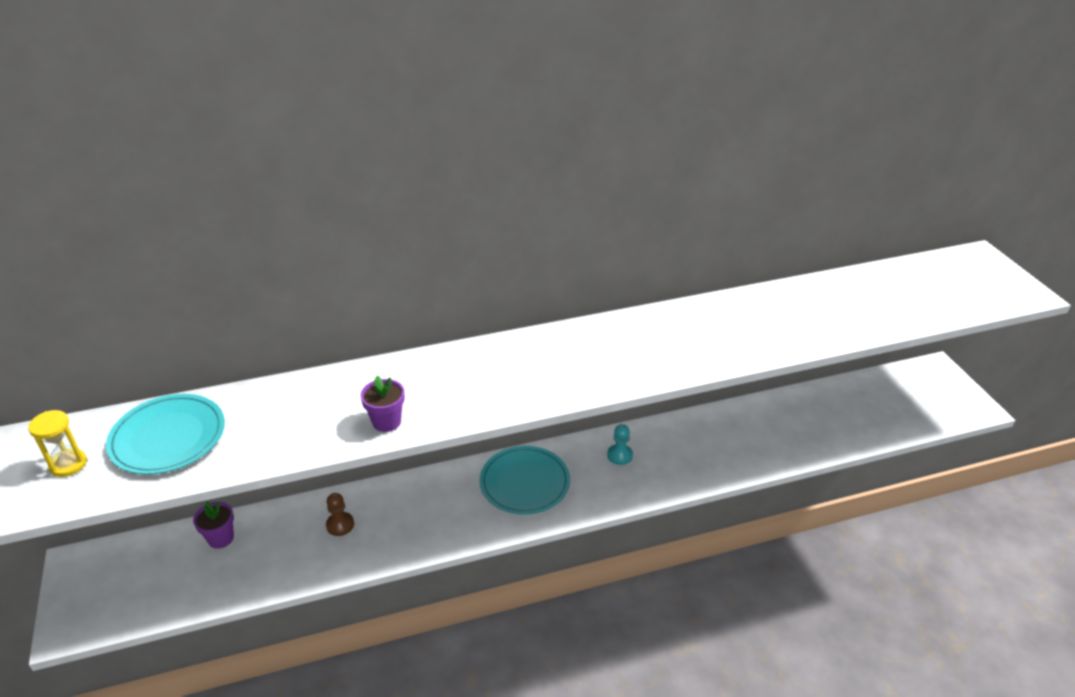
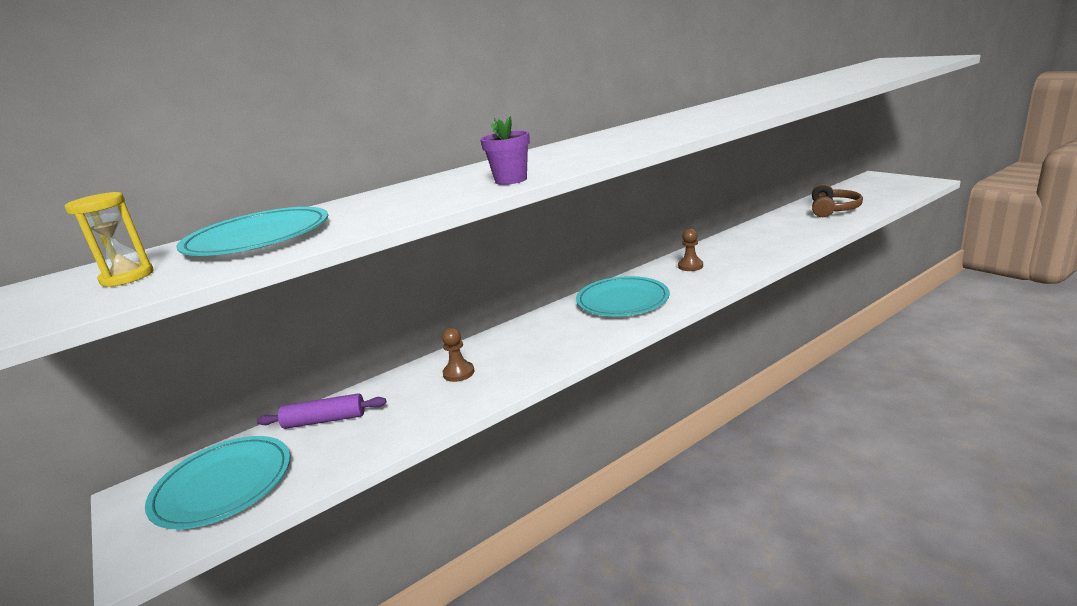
camera: 15 degrees left, 15 degrees down
(131, 580) = (223, 485): none -> turquoise plate
(221, 538) = (325, 420): purple flower pot -> purple rolling pin
(619, 455) = (690, 266): turquoise pawn -> brown pawn
(832, 416) = (833, 209): none -> brown headphones

